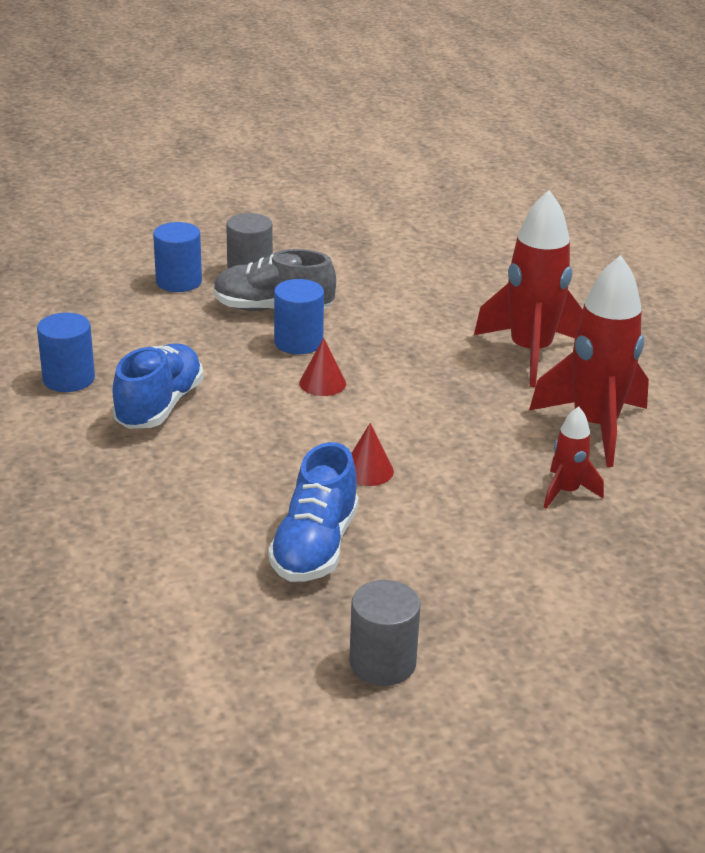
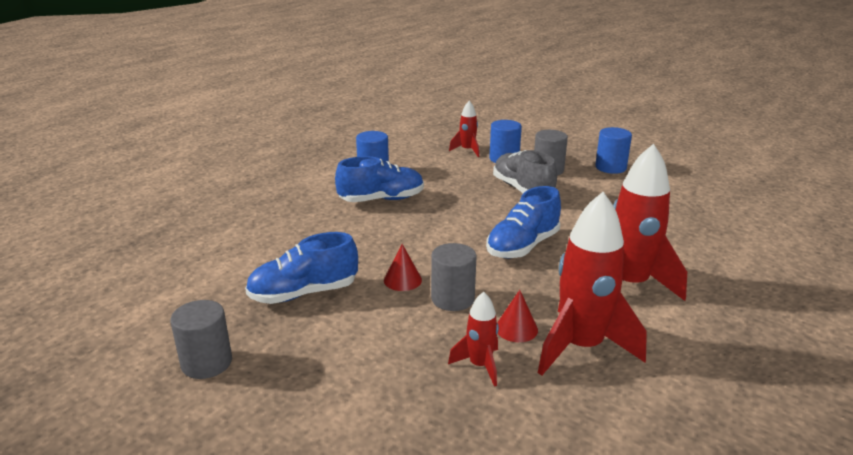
camera: 55 degrees right, 5 degrees down
(116, 292) = (467, 150): none -> red rocket
(298, 342) = (502, 209): blue cylinder -> blue cylinder (610, 167)
(322, 383) = (472, 231): red cone -> red cone (516, 329)
(393, 370) = (522, 246): none -> blue shoe
(441, 456) = (452, 299): none -> grey cylinder

